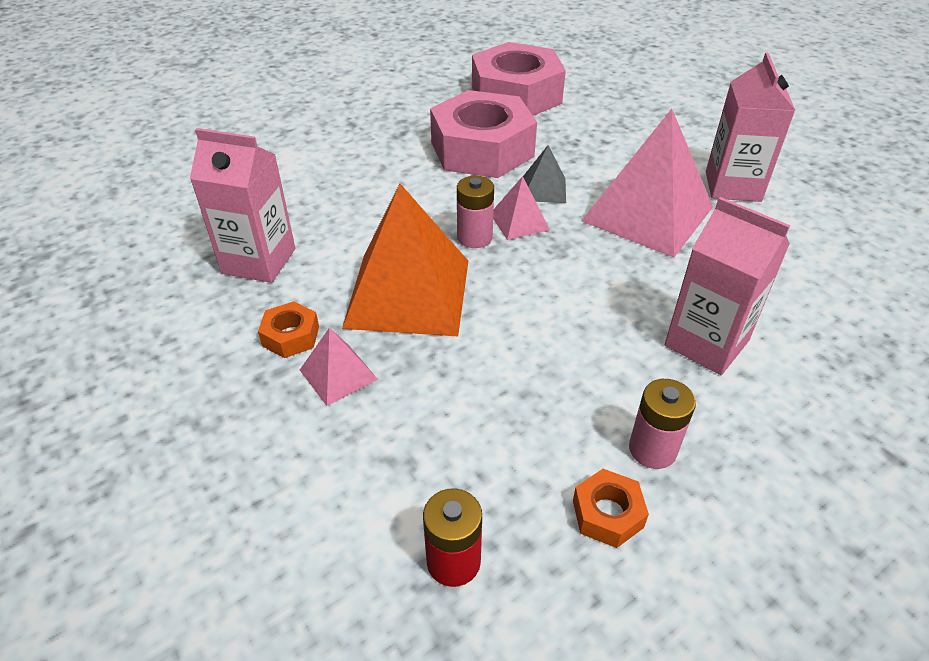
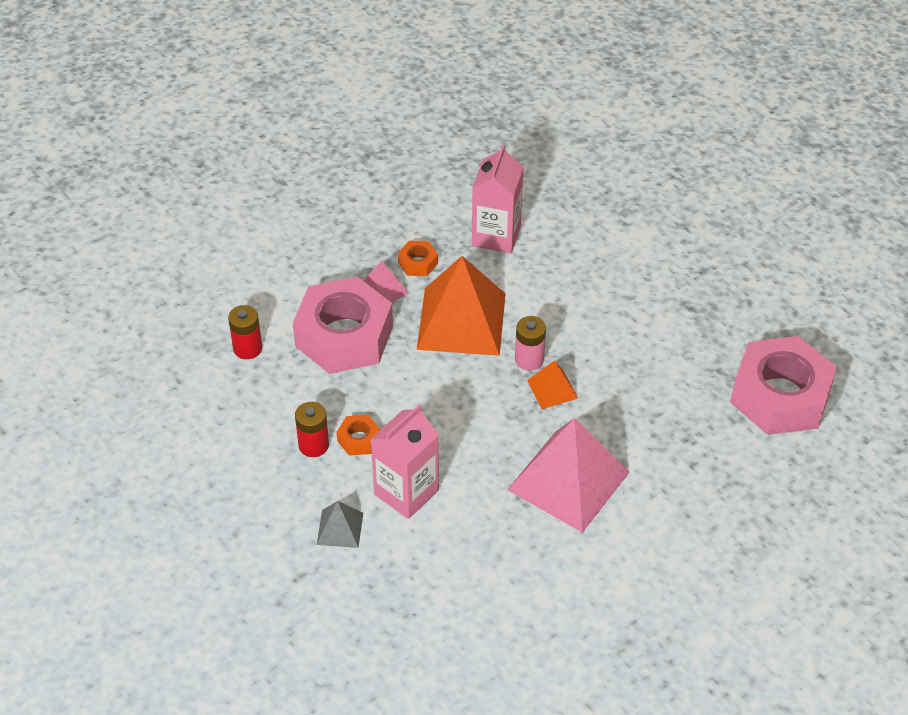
camera: 90 degrees right, 5 degrees up
(482, 149) = (666, 366): pink nut -> pink nut (344, 336)
(519, 221) = (552, 389): pink pyramid -> orange pyramid
(543, 189) = (602, 408): grey pyramid -> grey pyramid (340, 528)
(607, 514) = (270, 417): orange nut -> orange nut (359, 439)
(652, 449) = (313, 445): pink battery -> red battery
(732, 186) = (617, 556): pink carton -> none

